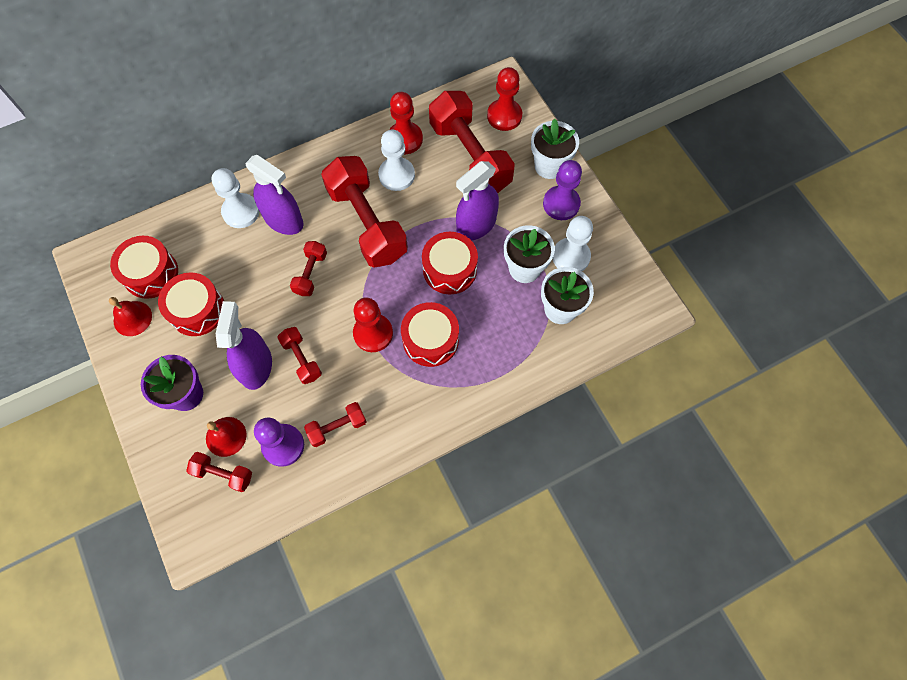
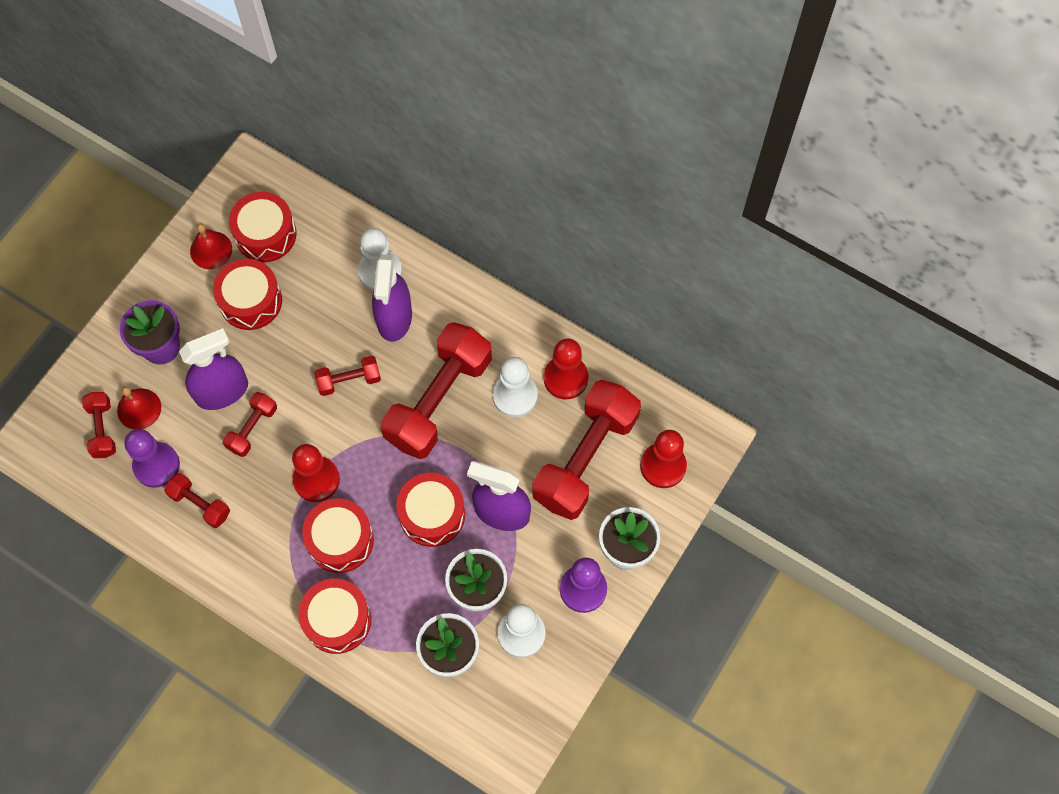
camera: 60 degrees right, 0 degrees up
(490, 372) = (337, 620): none -> red drum

